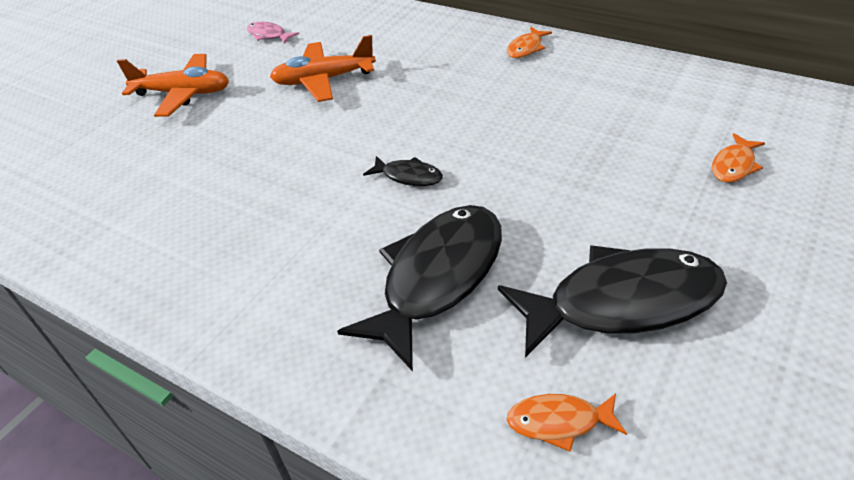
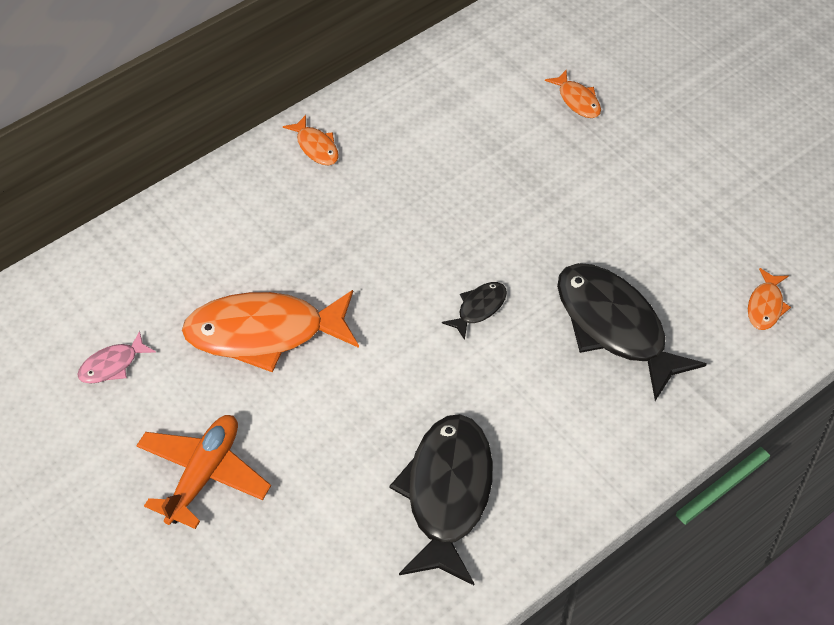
camera: 75 degrees left, 10 degrees up
(323, 80) = (264, 333): orange plane -> orange fish
(622, 302) = (685, 231): black fish -> black fish (447, 495)

